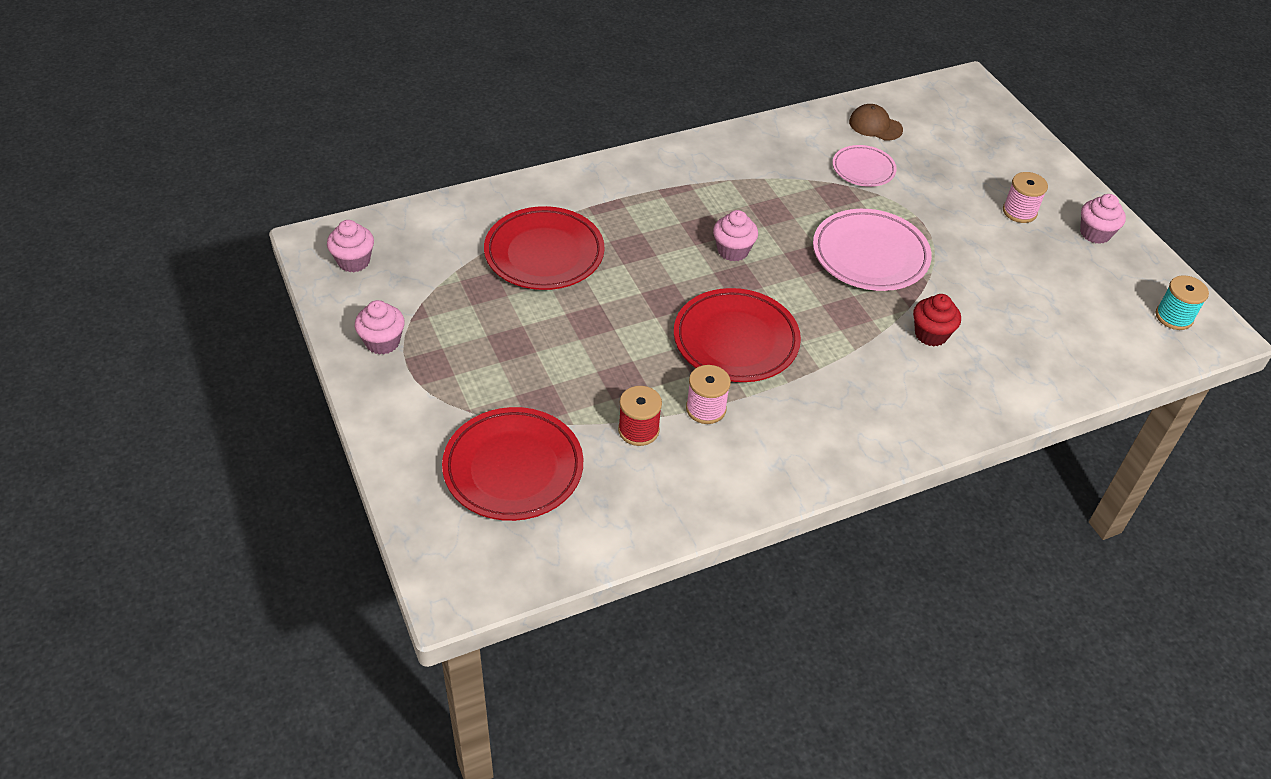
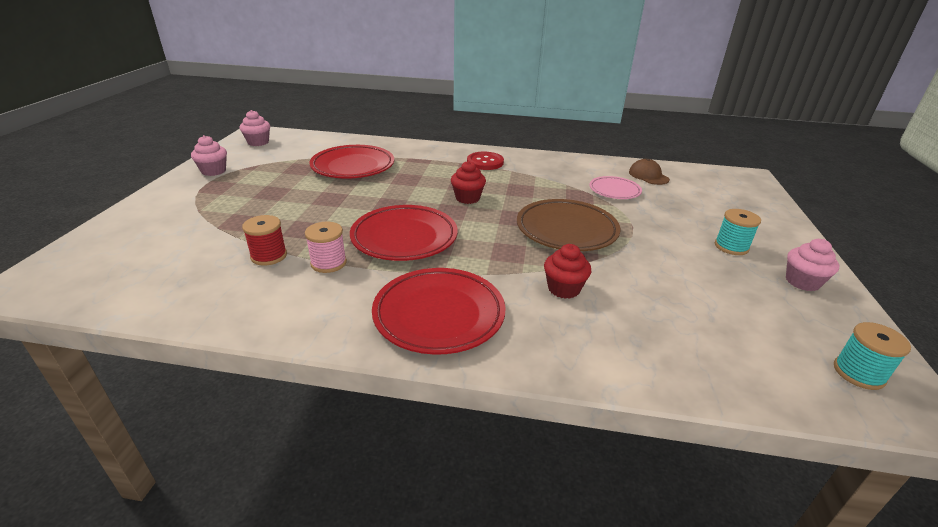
camera: 35 degrees right, 15 degrees down
(513, 468) = (168, 243): red plate -> red plate (439, 315)
(686, 176) = (485, 162): none -> red button
(733, 251) = (467, 198): pink cupcake -> red cupcake
(870, 255) = (566, 230): pink plate -> brown plate
(1019, 212) = (731, 247): pink spool -> turquoise spool

